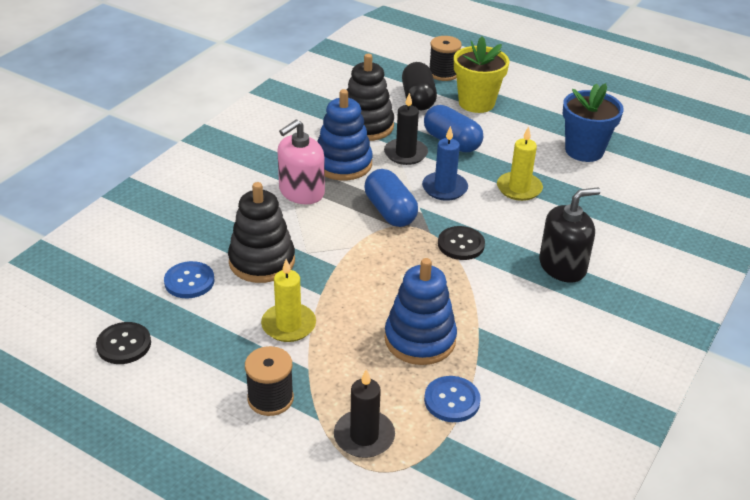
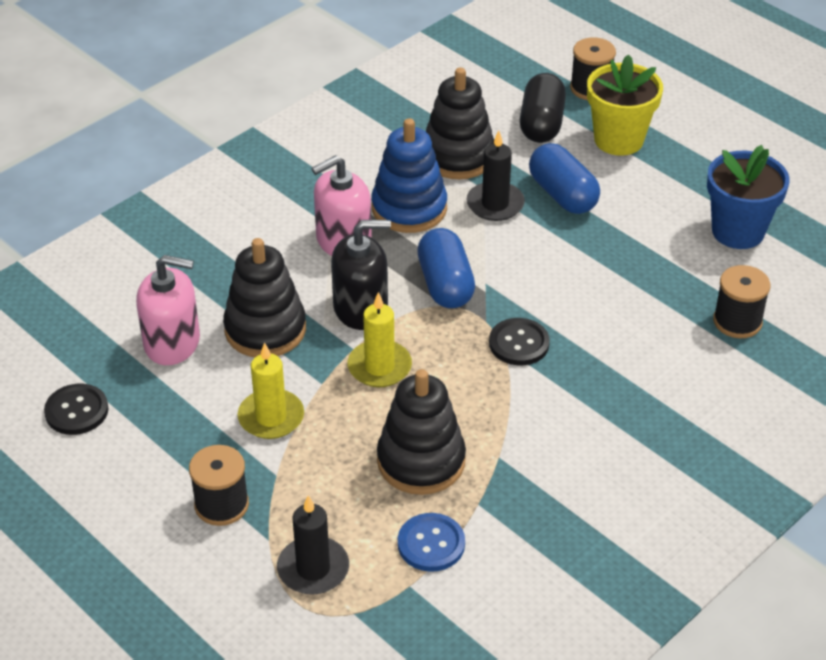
camera: 15 degrees right, 5 degrees up
(189, 281) = (172, 343): blue button -> pink soap dispenser
(420, 339) = (421, 461): blue stacking toy -> black stacking toy
(444, 188) = (527, 261): blue candle -> none
(519, 188) = (626, 275): yellow candle -> yellow candle (379, 367)
(562, 266) = (638, 393): black soap dispenser -> black soap dispenser (361, 308)
(610, 208) = (737, 321): none -> black spool

